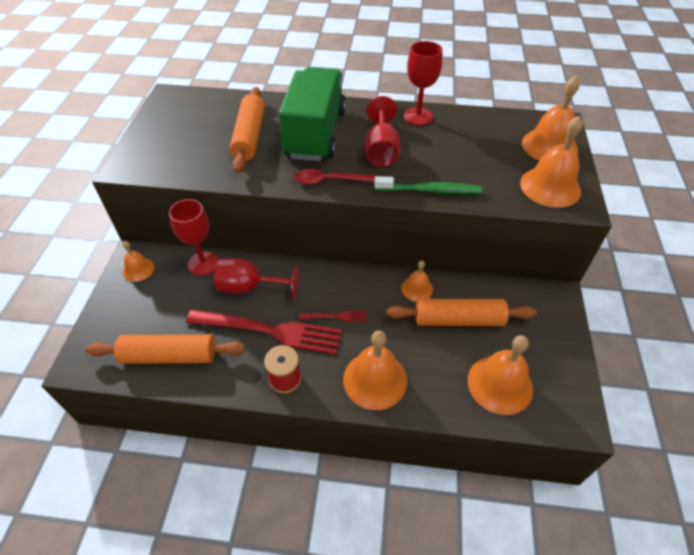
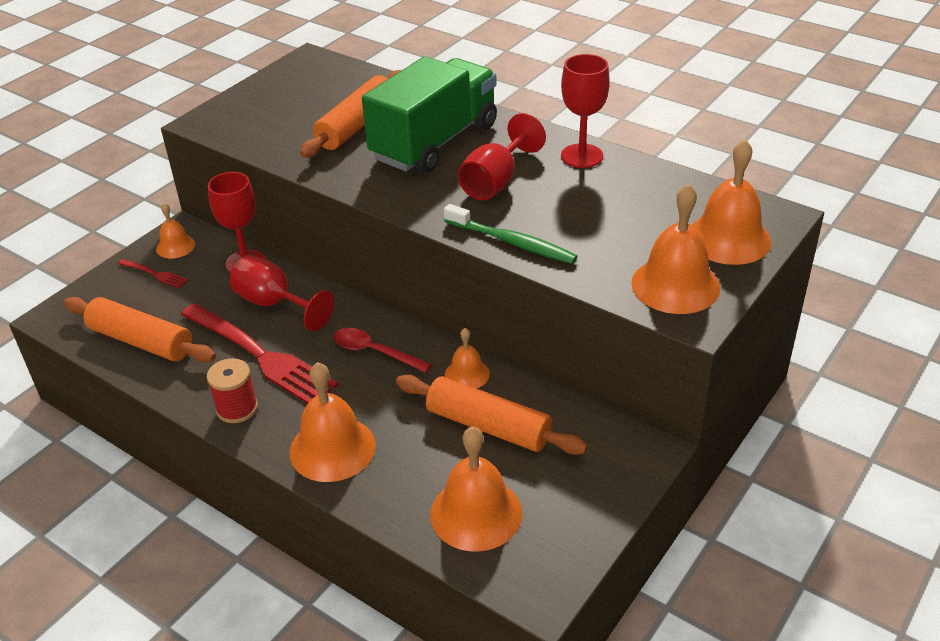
camera: 30 degrees right, 10 degrees down
(328, 180) = (402, 196): red spoon -> red spoon (374, 351)
(336, 316) = (344, 368): red fork -> red fork (155, 274)

